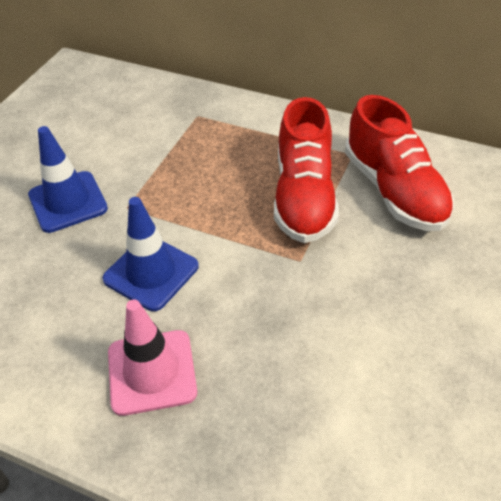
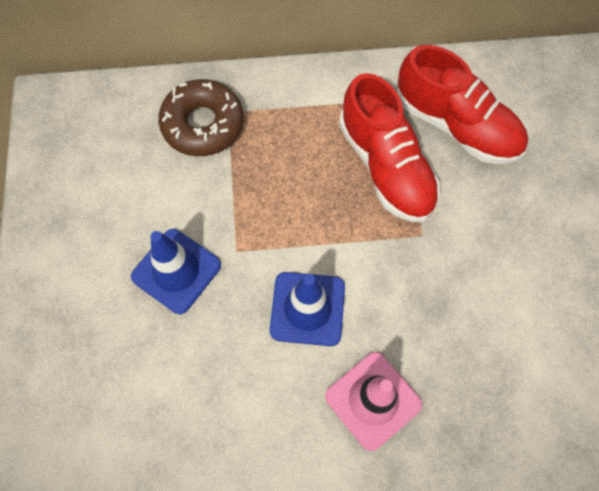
camera: 30 degrees left, 20 degrees up
(170, 116) = (203, 124): none -> brown donut

